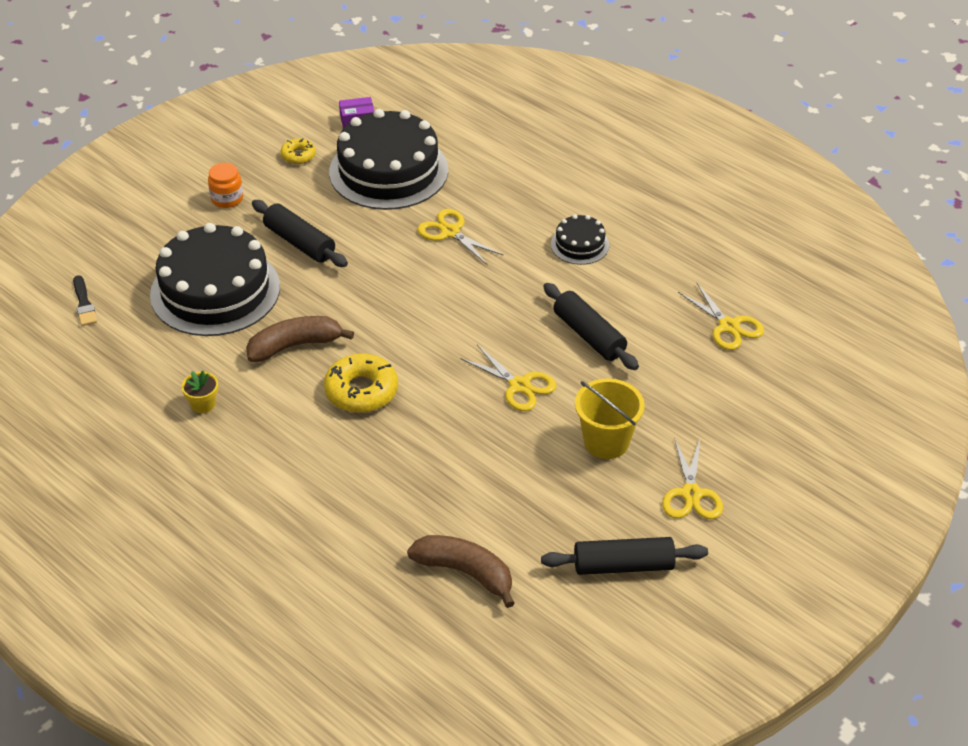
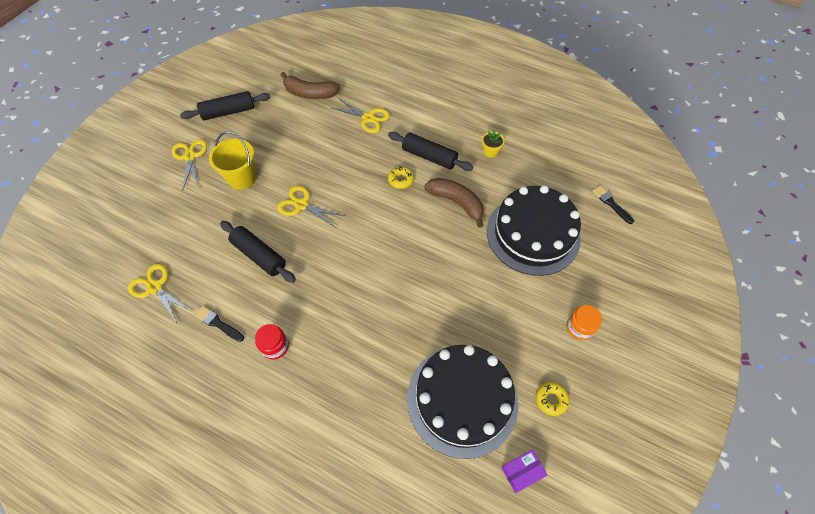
camera: 165 degrees right, 15 degrees up
(295, 346) = (456, 202): brown banana -> brown banana turned 105 degrees counterclockwise
(299, 243) = (497, 293): black rolling pin -> black rolling pin (429, 157)
(361, 391) = (400, 180): yellow donut -> yellow donut, size x0.55
(450, 232) = (384, 334): yellow scissors -> yellow scissors (368, 118)
(580, 245) = (275, 346): black cake -> red jar
(646, 276) = (218, 323): none -> black brush

